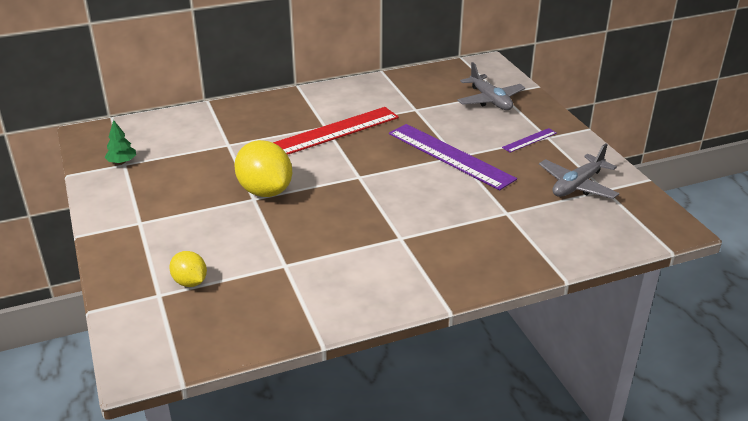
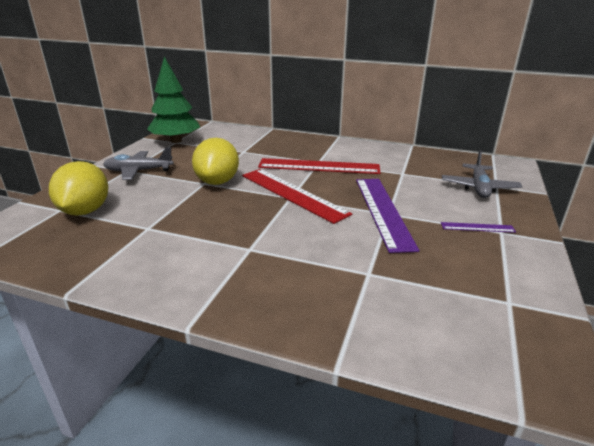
camera: 40 degrees right, 5 degrees down
(122, 162) = (176, 141): green tree -> green tree, size x2.34
(190, 282) = (85, 211): yellow lemon -> yellow lemon, size x1.81
(355, 172) = (292, 194): none -> red ruler
(577, 185) = (479, 284): grey plane -> grey plane (139, 171)

